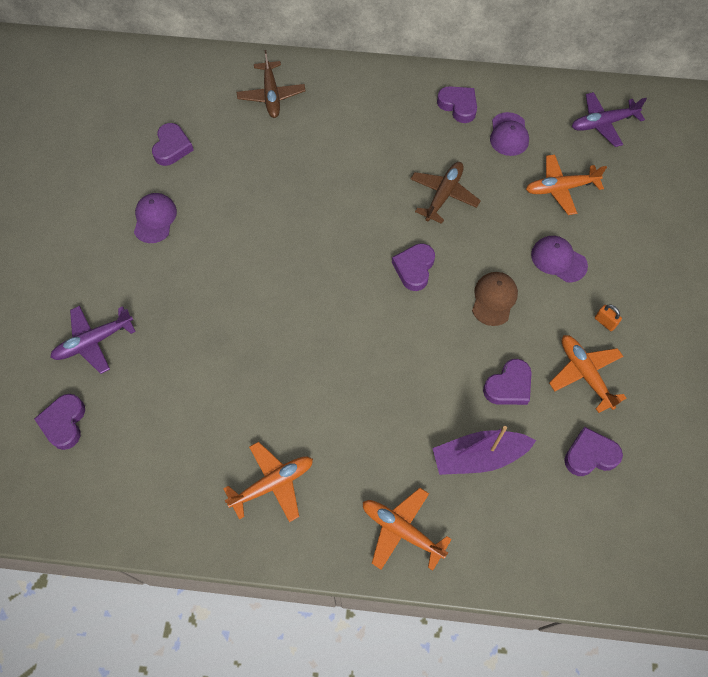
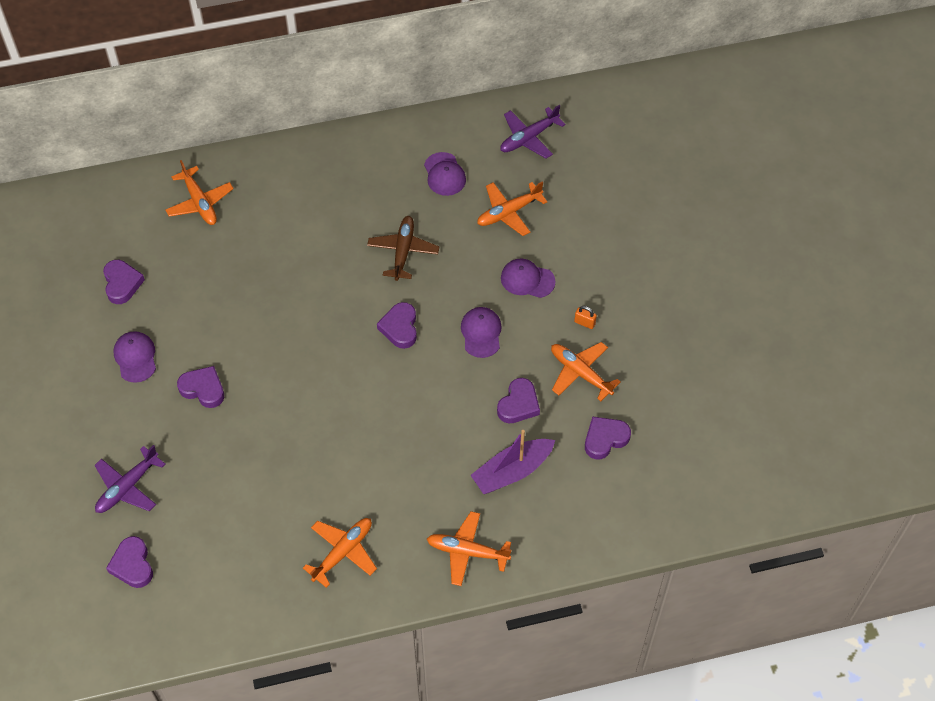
camera: 20 degrees left, 5 degrees down
(271, 95) = (200, 202): brown plane -> orange plane
(458, 106) = (387, 160): purple heart -> purple heart (203, 389)
(494, 299) = (481, 333): brown cap -> purple cap

